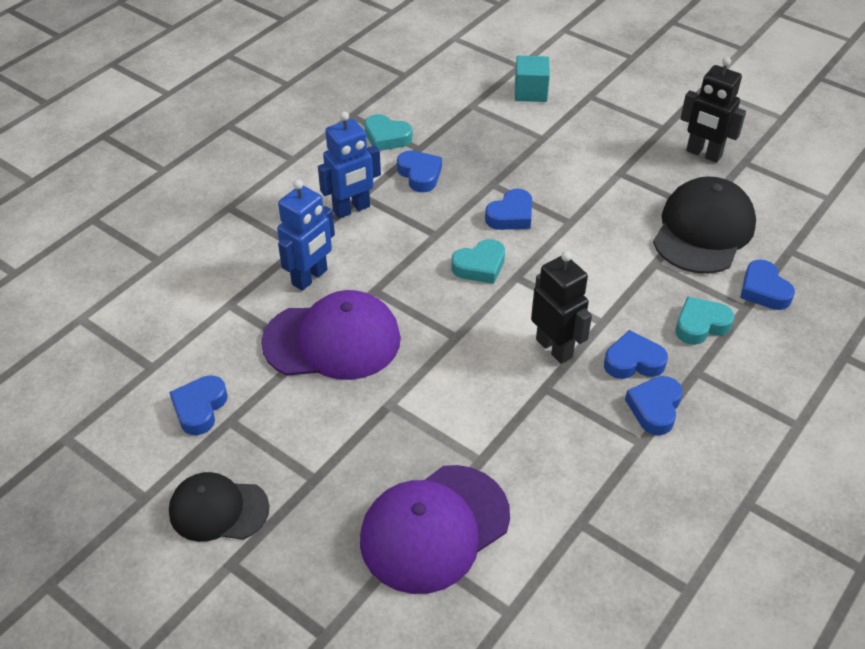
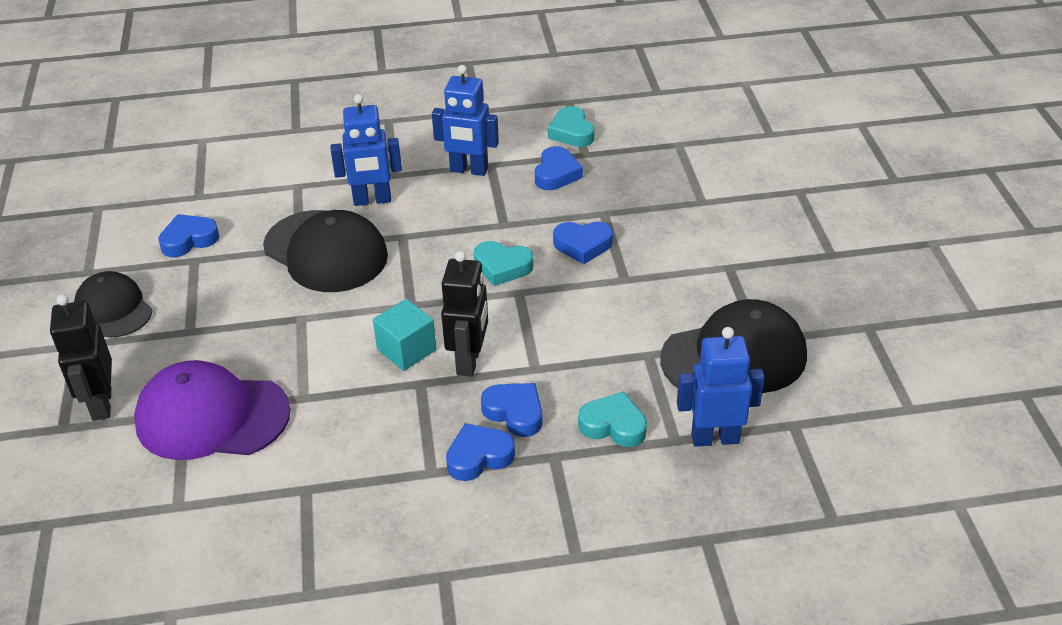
camera: 45 degrees right, 5 degrees down
(332, 340) = (326, 251): purple cap -> black cap
(530, 92) = (747, 160): turquoise cube -> turquoise cube (406, 350)
(703, 154) = (836, 297): black robot -> black robot (101, 404)
(763, 290) = (715, 438): blue heart -> blue robot

